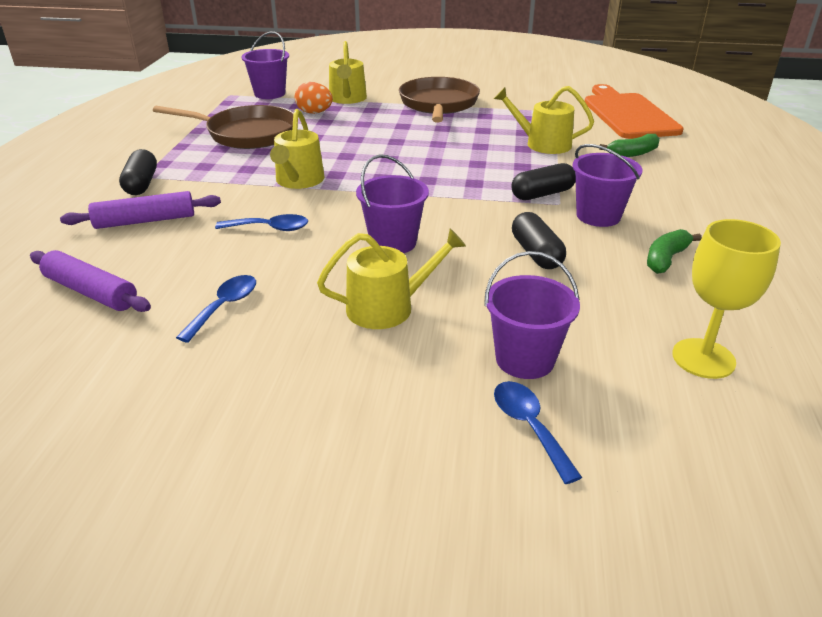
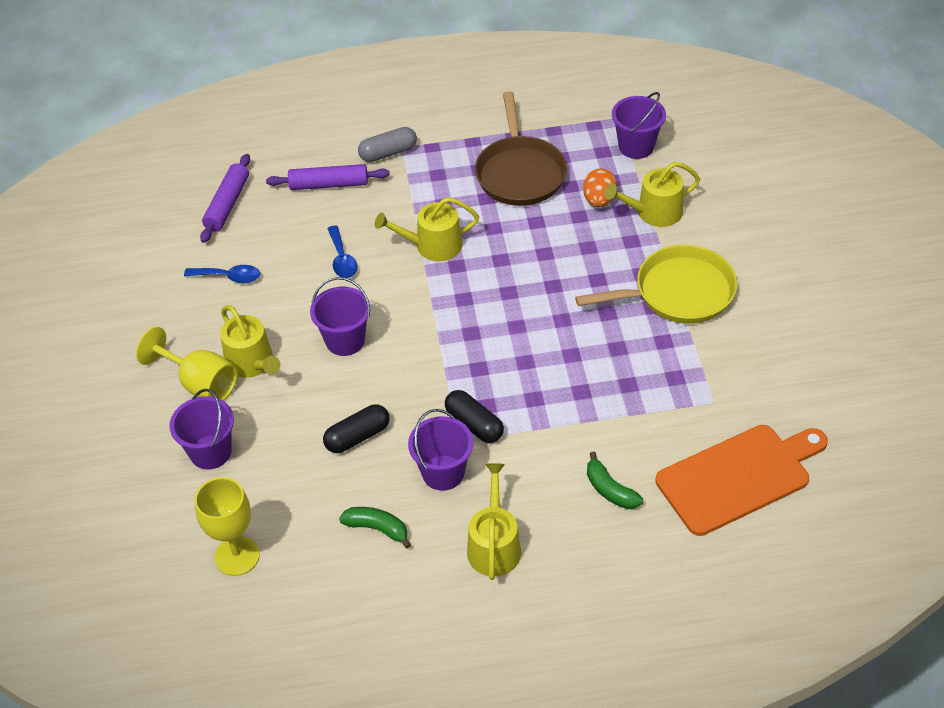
camera: 75 degrees right, 15 degrees up
(141, 184) = (388, 153): black capsule -> grey capsule
(145, 221) = (329, 184): purple rolling pin -> purple rolling pin turned 60 degrees counterclockwise
(398, 354) = (200, 383): none -> yellow goblet
(438, 104) = (678, 293): brown pan -> yellow pan
(529, 426) = (144, 465): blue spoon -> none
(542, 144) = (601, 406): yellow watering can -> yellow watering can (494, 545)

